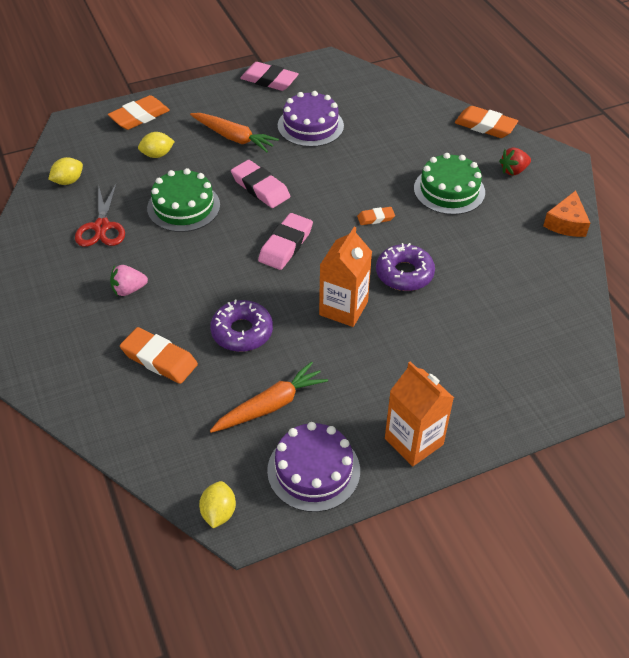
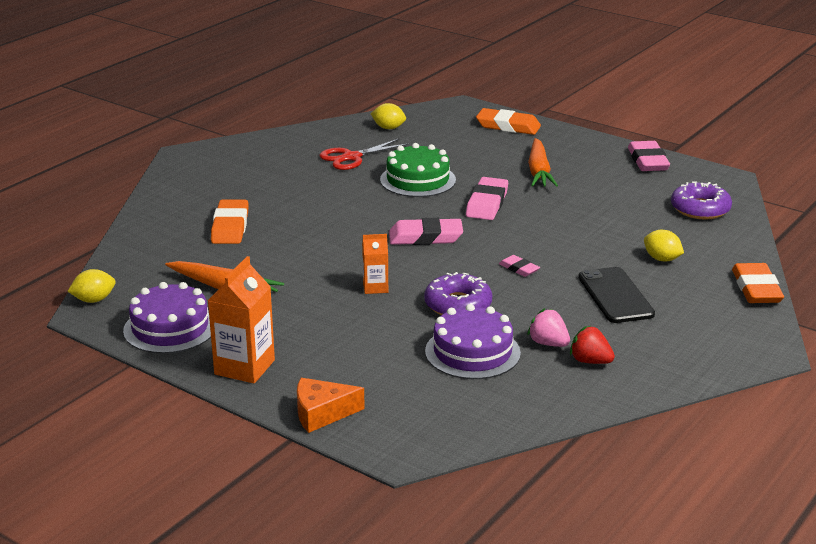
camera: 60 degrees right, 20 degrees down
(129, 290) = (293, 191): pink strawberry -> pink strawberry (548, 343)
(157, 155) = (468, 149): yellow lemon -> yellow lemon (662, 259)
(242, 332) = (296, 250): purple donut -> purple donut (700, 209)
(310, 126) = (609, 199): purple cake -> purple cake (472, 352)
(343, 308) = (375, 287): orange carton -> orange carton, size x0.57
(375, 218) = (519, 269): orange eraser -> pink eraser
(449, 190) = (615, 296): green cake -> black phone
(513, 171) = (702, 324): red strawberry -> red strawberry (590, 361)
(566, 223) = (657, 379): orange cheese -> orange cheese (321, 413)

